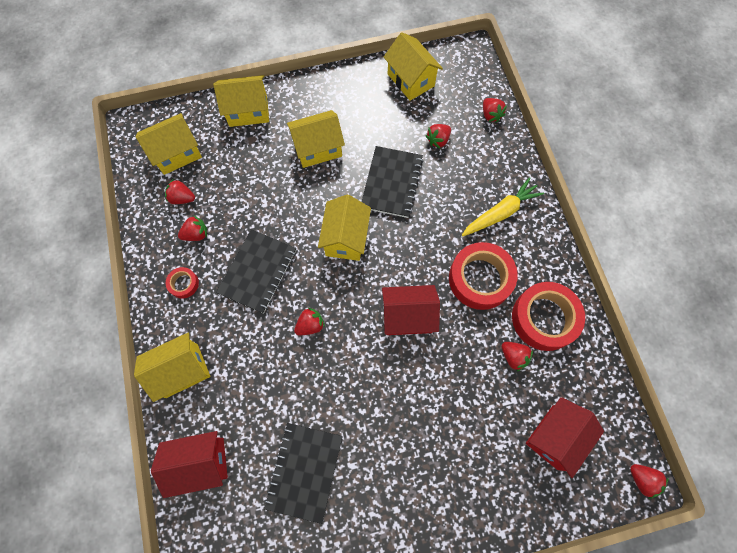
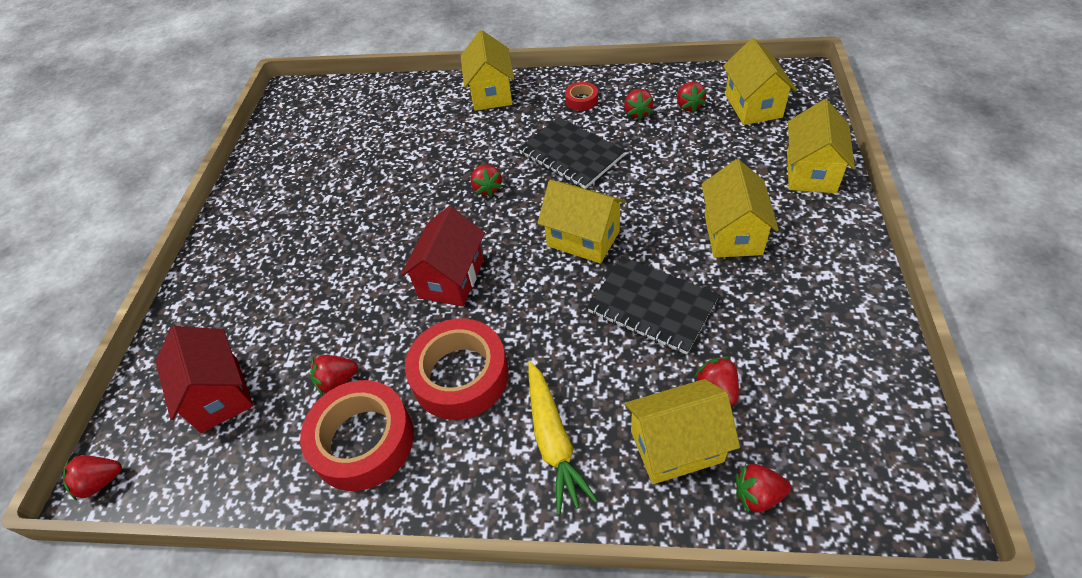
camera: 115 degrees right, 20 degrees down
(182, 198) = (688, 106): red strawberry -> red strawberry turned 135 degrees clockwise
(201, 462) = (401, 99): red house -> none
(304, 471) = (346, 163): black notebook -> none
(410, 80) = (856, 382): yellow house -> yellow house (676, 446)

